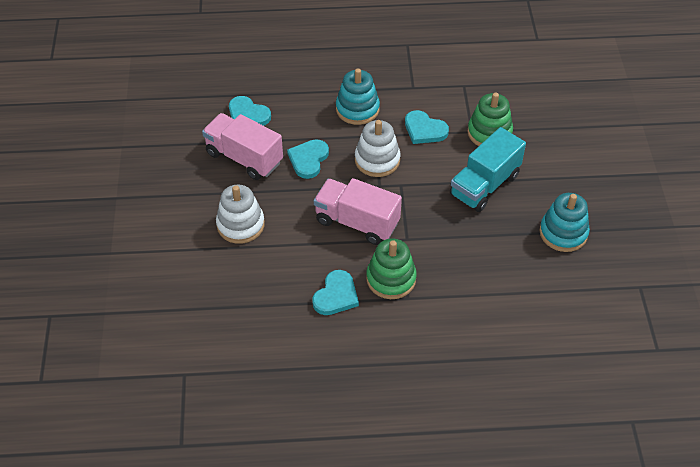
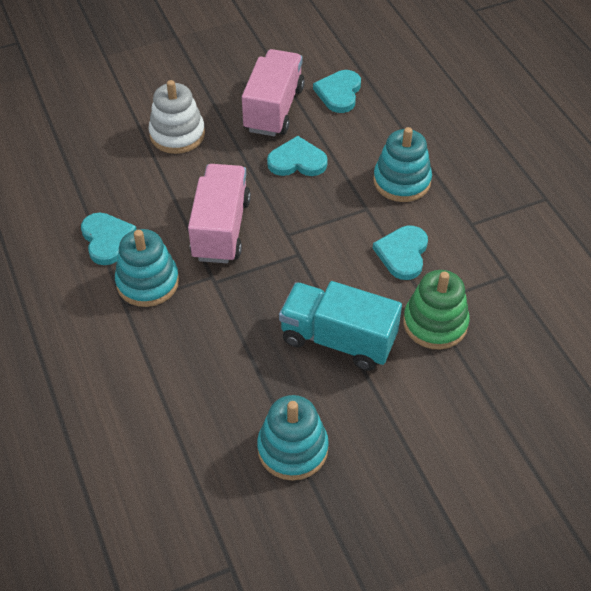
camera: 70 degrees right, 0 degrees up
(336, 295) = (107, 239): turquoise heart -> turquoise heart turned 120 degrees counterclockwise
(377, 160) = (327, 221): white stacking toy -> none
(391, 279) = (147, 282): green stacking toy -> turquoise stacking toy

